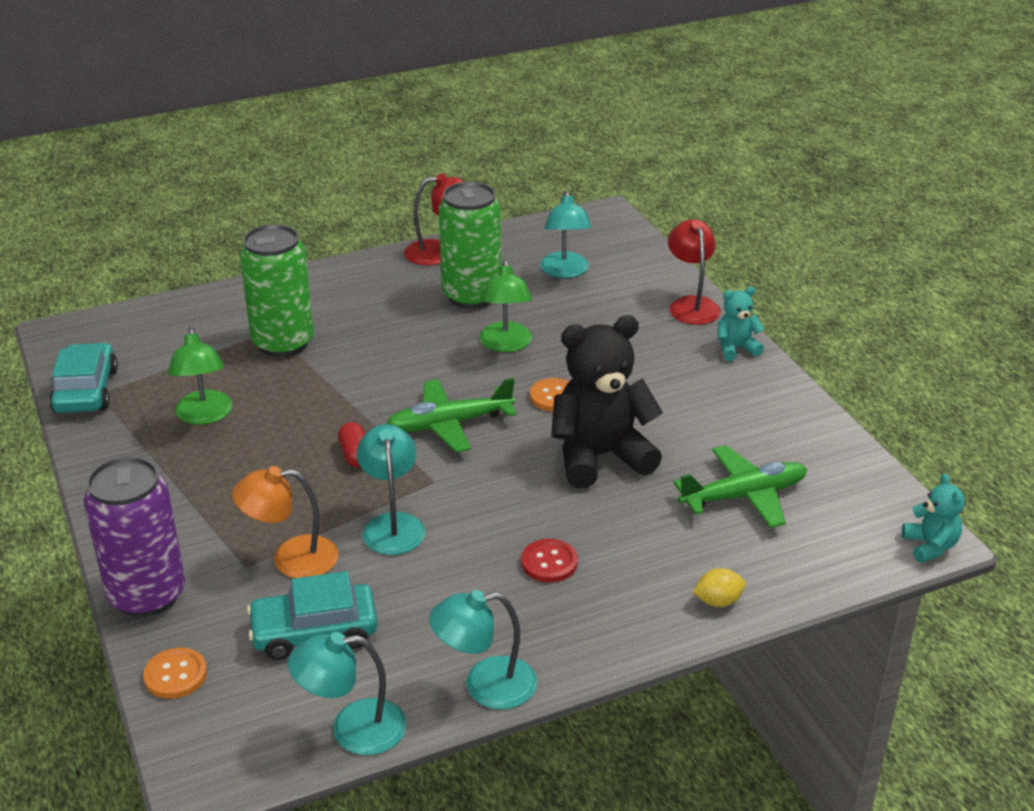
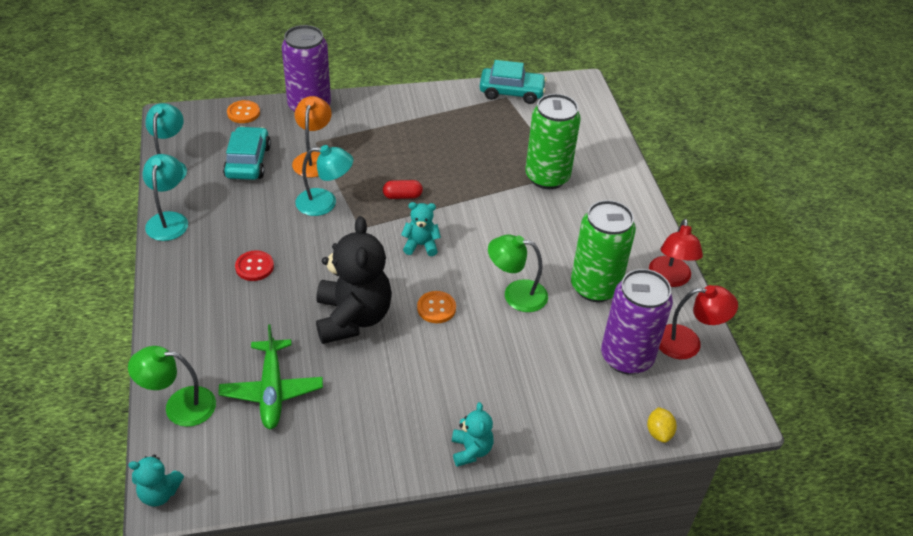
camera: 100 degrees right, 10 degrees up
(204, 416) = (469, 136): green lamp -> green lamp (179, 406)
(449, 424) = (421, 245): green plane -> turquoise teddy bear
(565, 271) = (626, 357): turquoise lamp -> purple can
(691, 305) = (552, 438): red lamp -> red lamp (688, 342)
(718, 601) = (175, 342): yellow lemon -> yellow lemon (659, 432)

